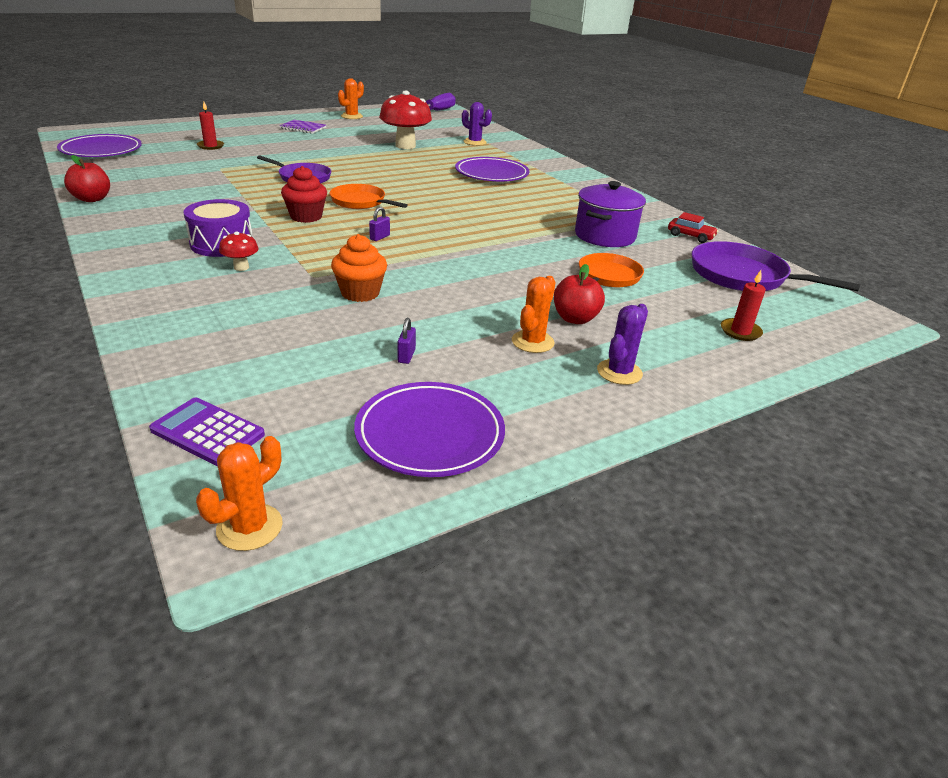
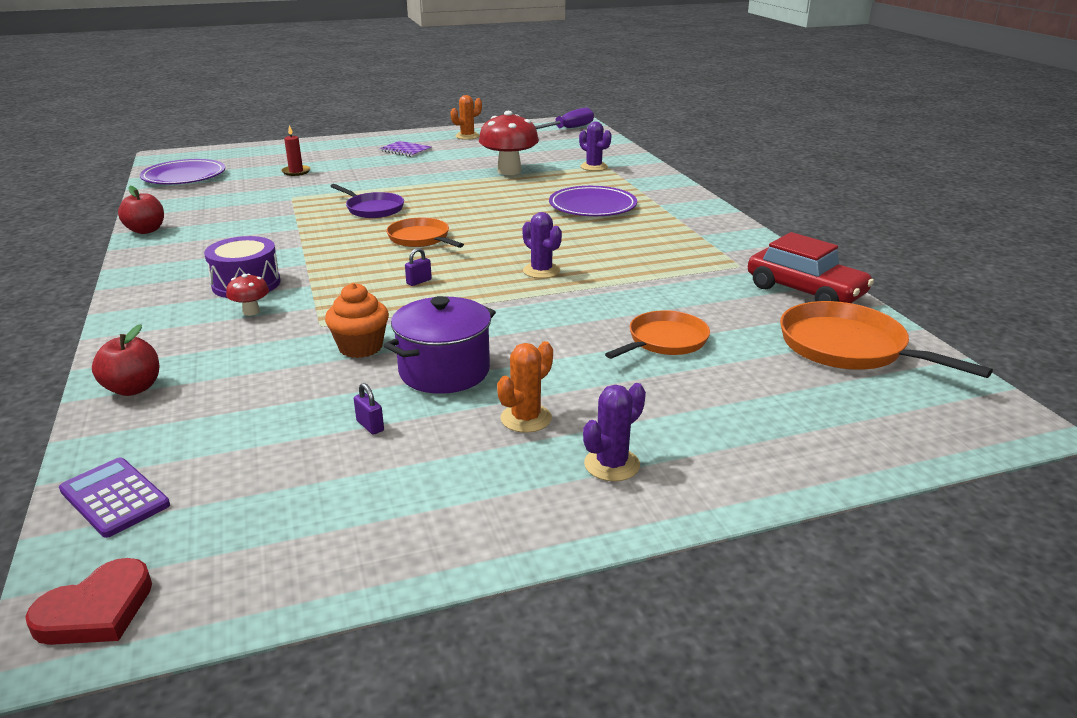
camera: 15 degrees right, 5 degrees down
(249, 527) = (96, 610): orange cactus -> red heart
(306, 217) = (351, 255): red cupcake -> none
(406, 356) = (370, 426): purple padlock -> purple padlock turned 60 degrees counterclockwise
(430, 434) = (344, 522): purple plate -> none
(479, 226) = (541, 271): none -> purple cactus
(575, 319) = (594, 392): red apple -> red apple (133, 388)
(605, 236) = (691, 288): purple pot -> purple pot (444, 371)
(690, 236) = (805, 291): red car -> red car, size x1.97
(740, 331) = (802, 422): red candle -> none
(742, 276) = (848, 347): purple pan -> orange pan

